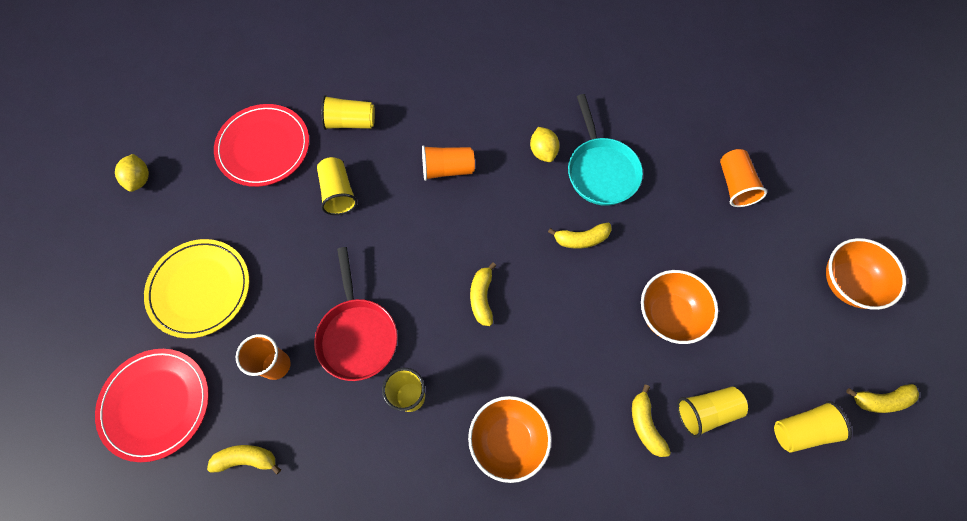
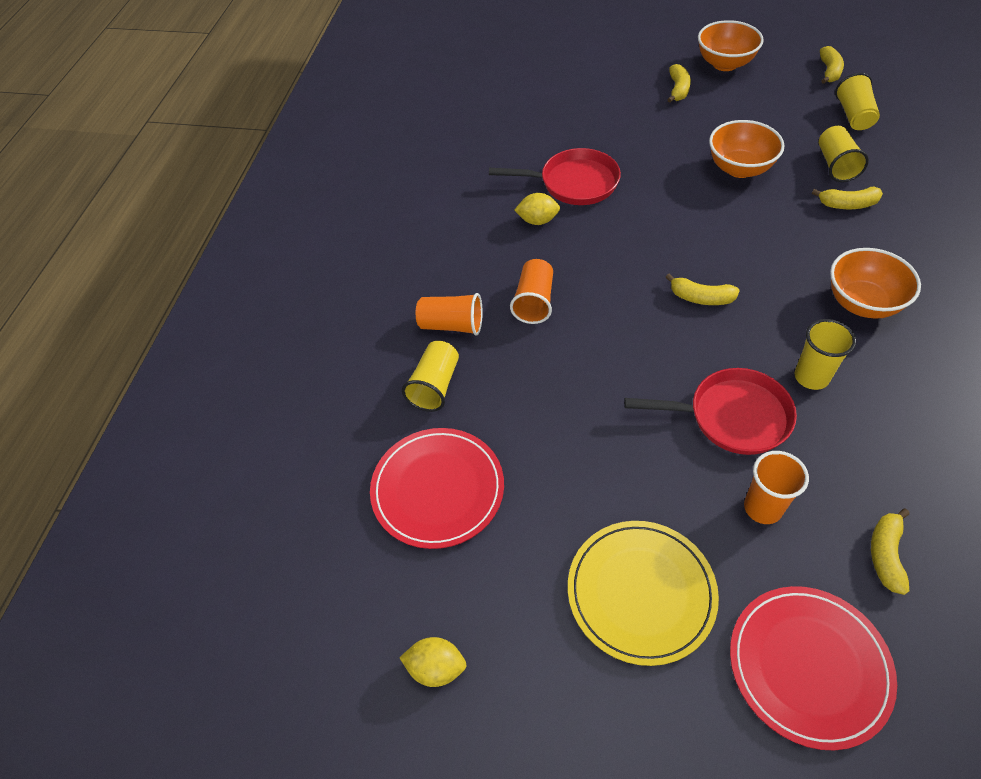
camera: 70 degrees left, 15 degrees down
(338, 192) = (534, 411): yellow cup -> none
(581, 239) = (648, 211): yellow banana -> yellow banana (678, 89)
(601, 170) = (574, 183): turquoise pan -> red pan
(735, 185) = (615, 103): orange cup -> orange cup (452, 325)

